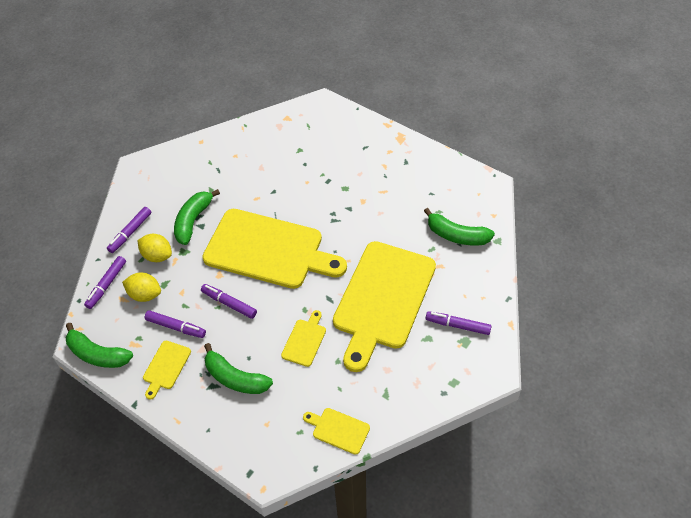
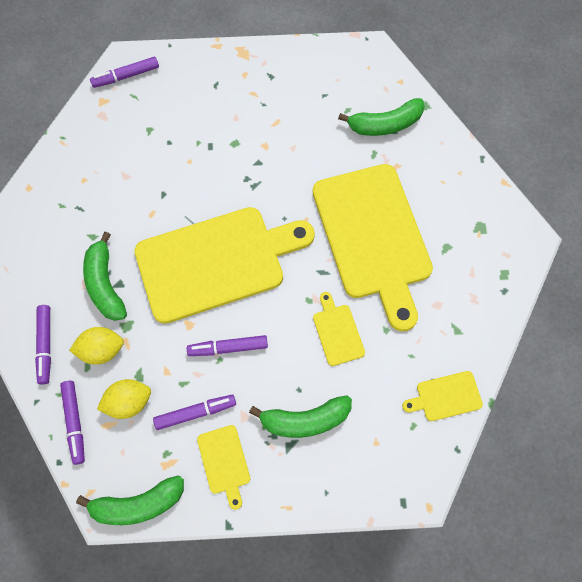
camera: 40 degrees left, 15 degrees up
(458, 325) = (462, 216): purple marker -> purple marker (126, 76)

